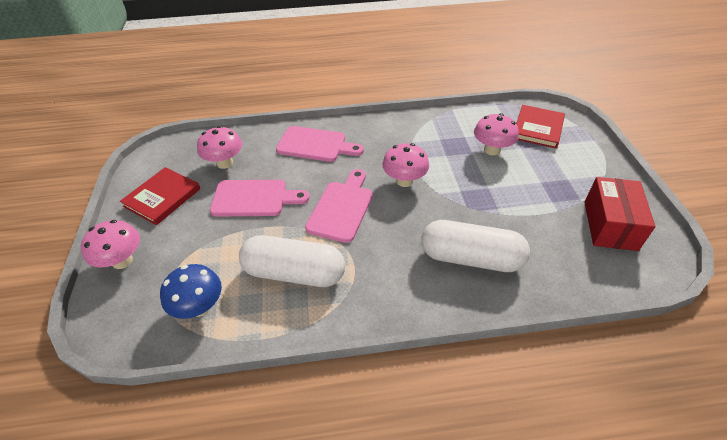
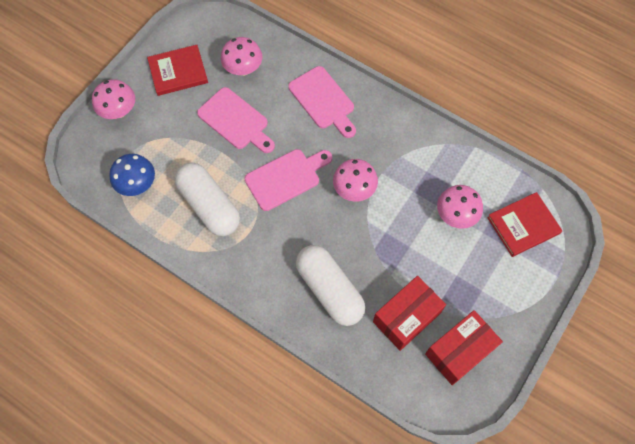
camera: 40 degrees right, 20 degrees up
(548, 232) = (406, 317): none -> red box

